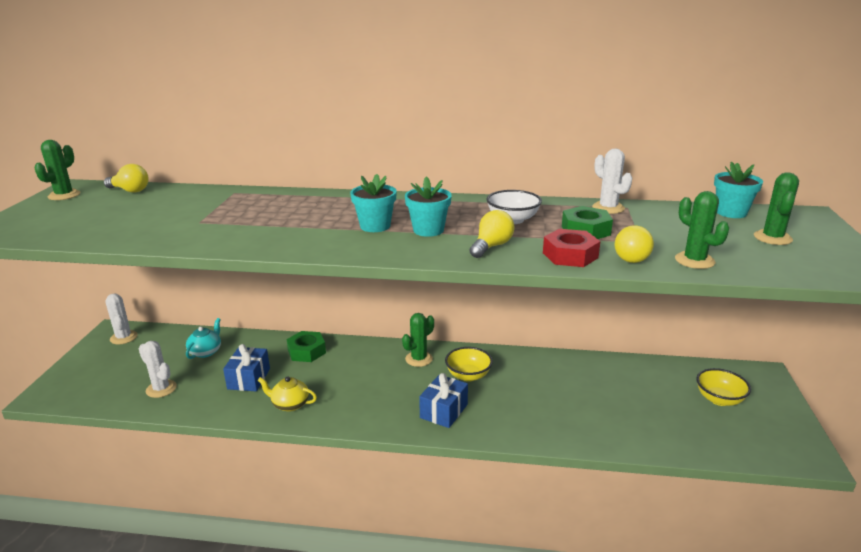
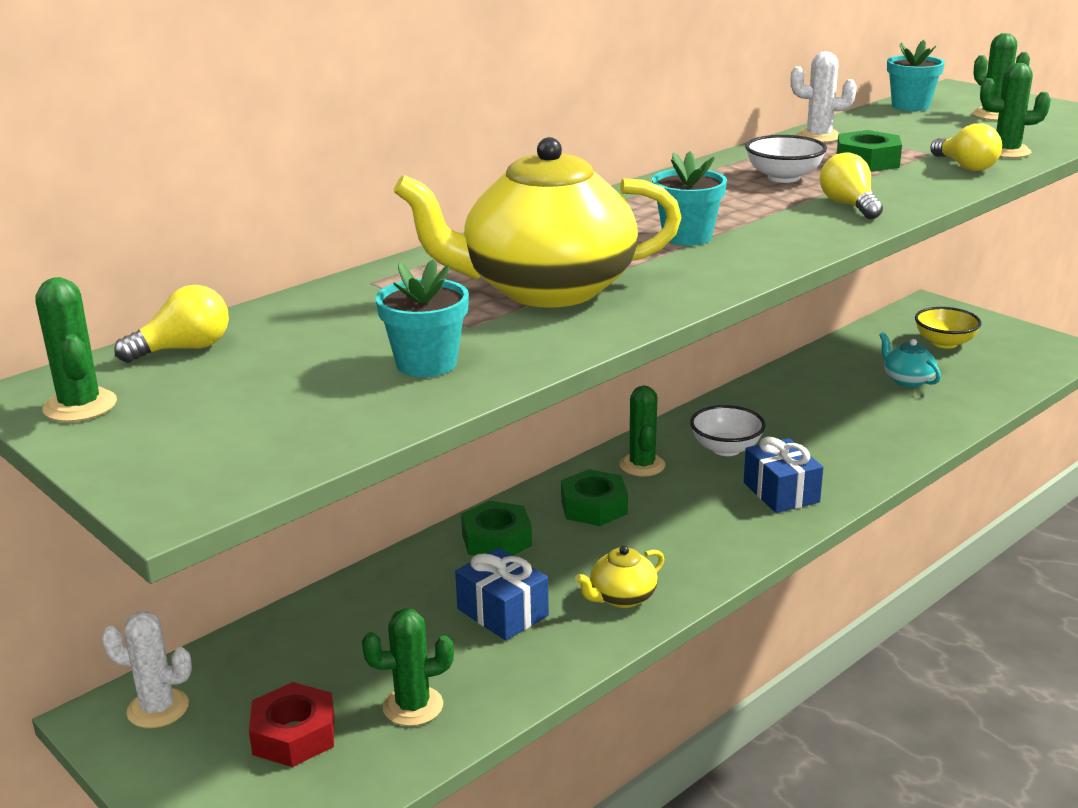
camera: 50 degrees left, 0 degrees up
(161, 389) = (413, 706): white cactus -> green cactus
(206, 352) = (356, 630): turquoise teapot -> turquoise teapot (907, 380)
(261, 221) = (546, 289): none -> yellow teapot
(363, 363) = (594, 507): none -> green nut
(428, 230) = (749, 217): turquoise flower pot -> turquoise flower pot (426, 364)
(468, 375) = (726, 449): yellow bowl -> white bowl
(570, 255) = (925, 185): red nut -> red nut (294, 735)

